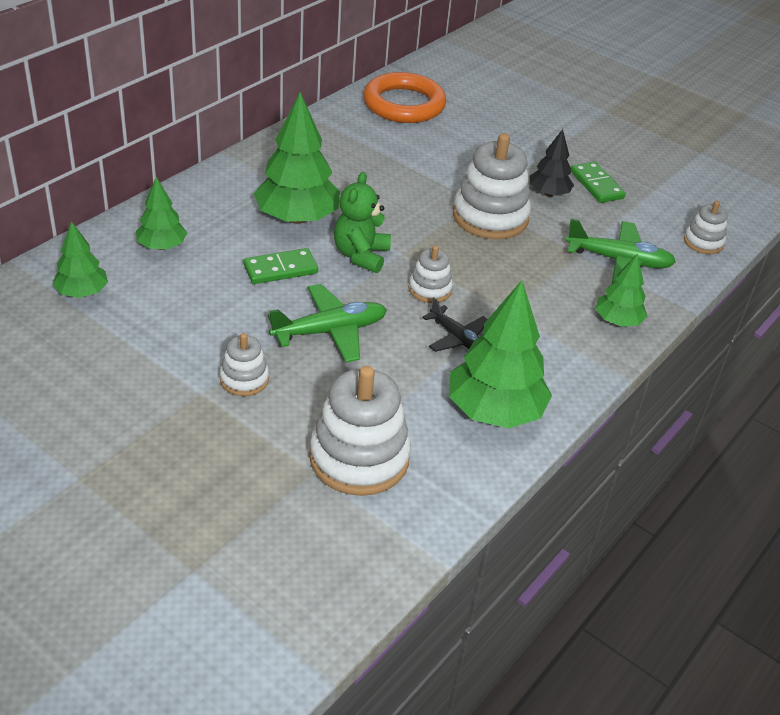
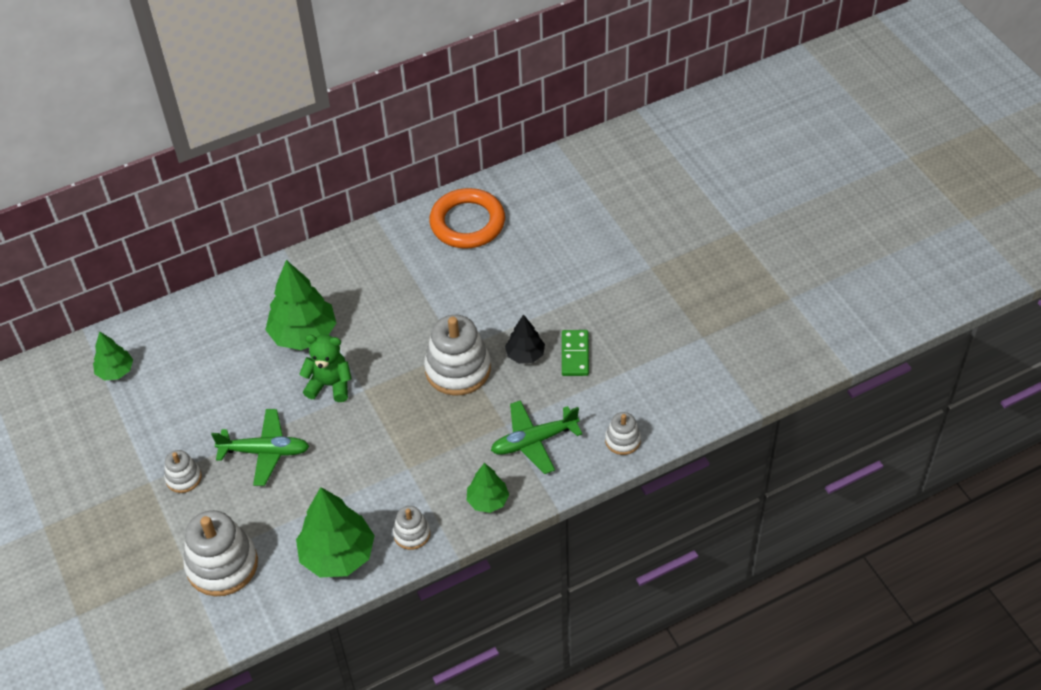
camera: 30 degrees right, 10 degrees up
(162, 246) = (190, 340): green tree -> none
(280, 269) = (263, 384): green domino -> none
(361, 255) = (330, 385): green teddy bear -> green teddy bear turned 60 degrees clockwise
(430, 289) = (362, 431): white stacking toy -> white stacking toy (412, 534)
(457, 338) = (353, 483): black plane -> none
(619, 260) = (534, 441): green plane -> green plane turned 120 degrees clockwise

